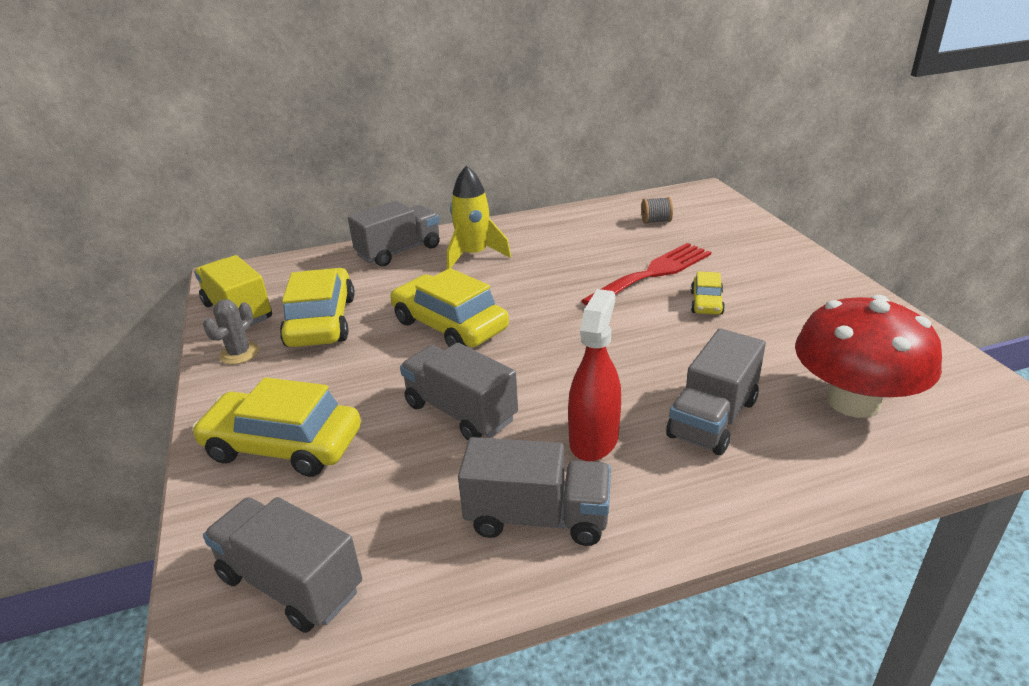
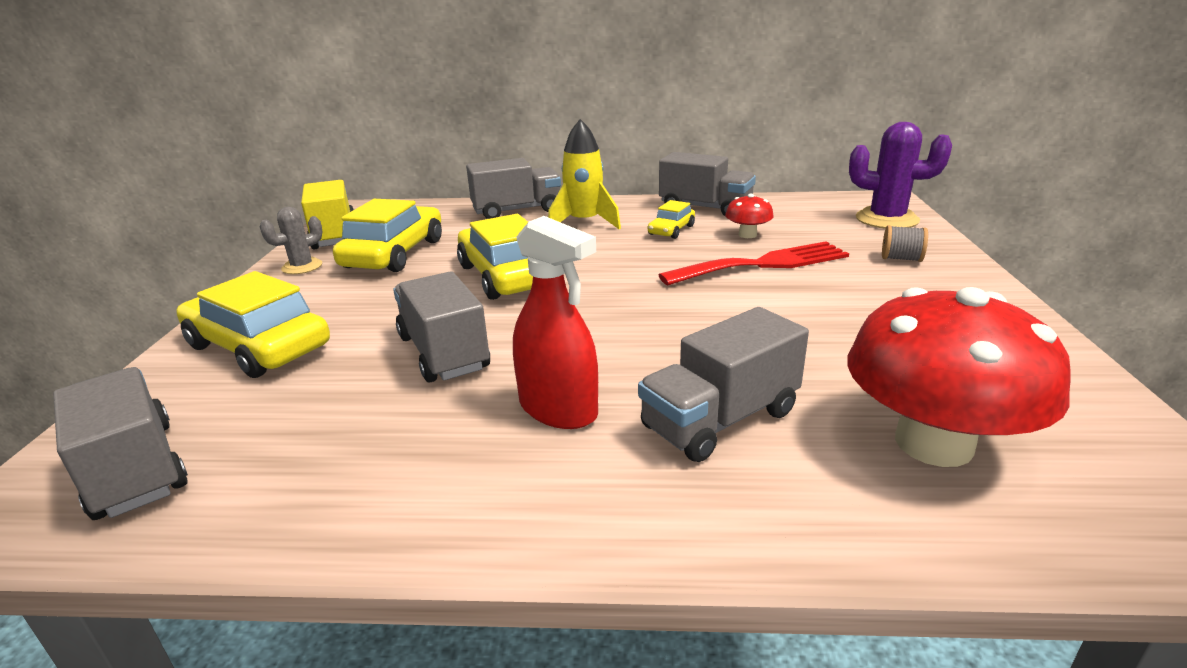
camera: 20 degrees right, 5 degrees down
(537, 518) = (424, 474): grey truck -> grey truck (705, 208)
(594, 439) = (558, 409): red spray bottle -> red spray bottle turned 90 degrees clockwise
(621, 245) = (747, 235): none -> red mushroom
(656, 221) = (805, 219): grey spool -> grey spool (901, 259)
(706, 303) = (806, 301): yellow car -> yellow car (671, 230)
(717, 212) = (887, 219): none -> purple cactus

